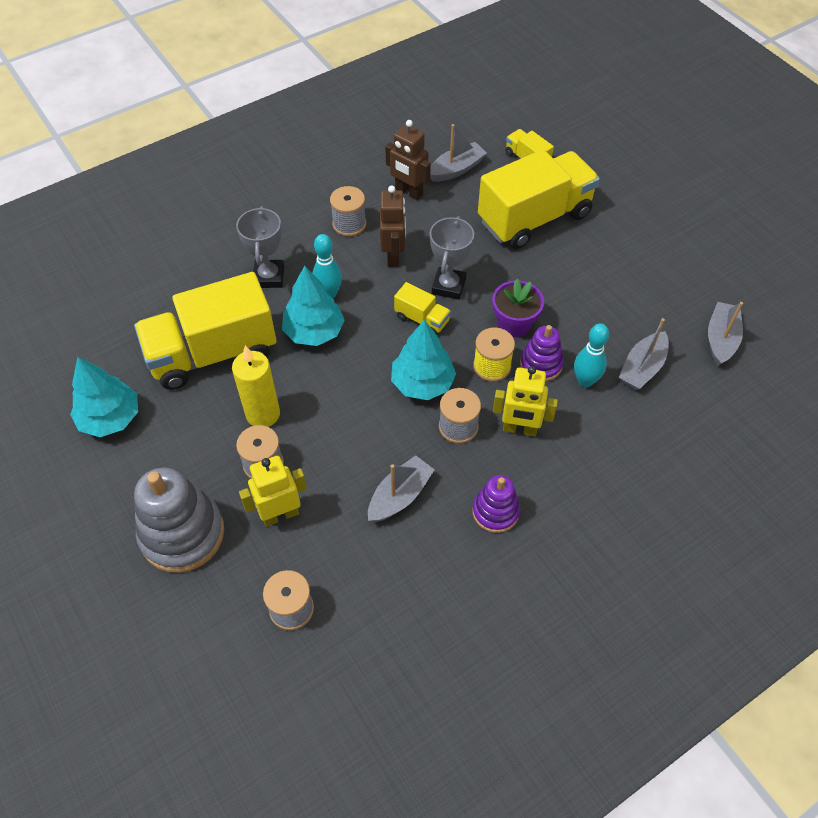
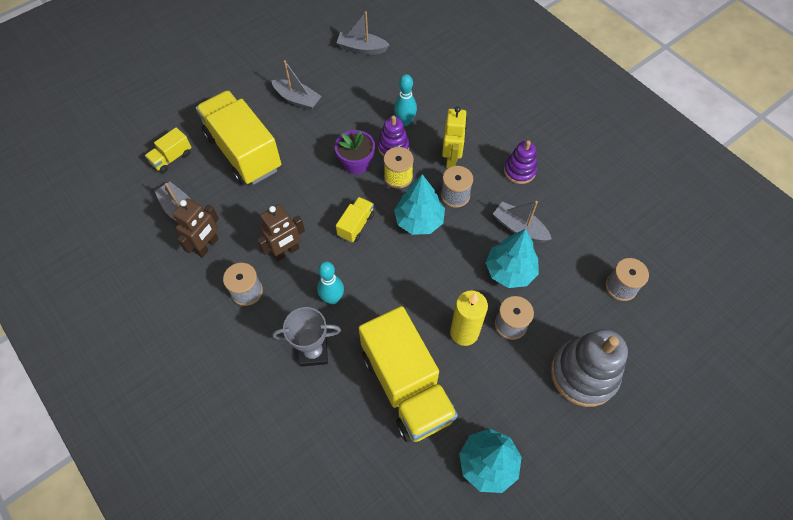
camera: 95 degrees left, 5 degrees up
(280, 514) = (551, 305): yellow robot -> none
(314, 332) = (375, 304): turquoise tree -> turquoise tree (510, 271)
(393, 256) = (286, 252): brown robot -> brown robot turned 150 degrees clockwise
(448, 286) = (320, 208): grey trophy -> none
(642, 368) = (390, 90): grey boat -> grey boat (297, 99)

